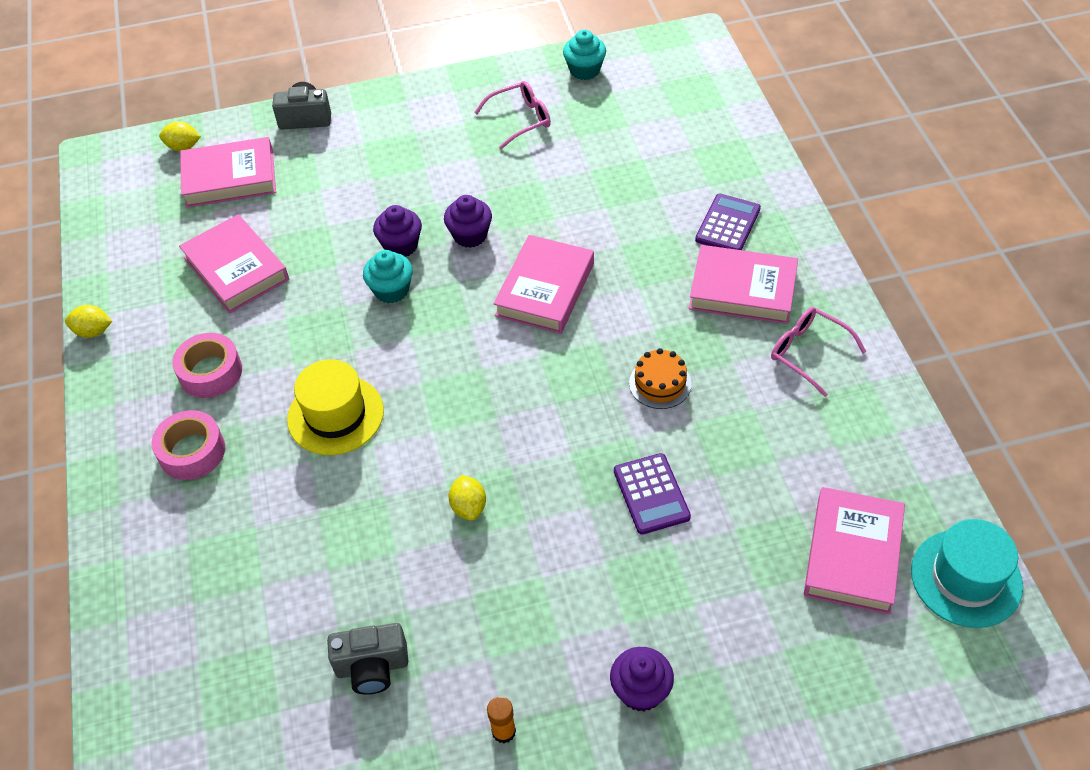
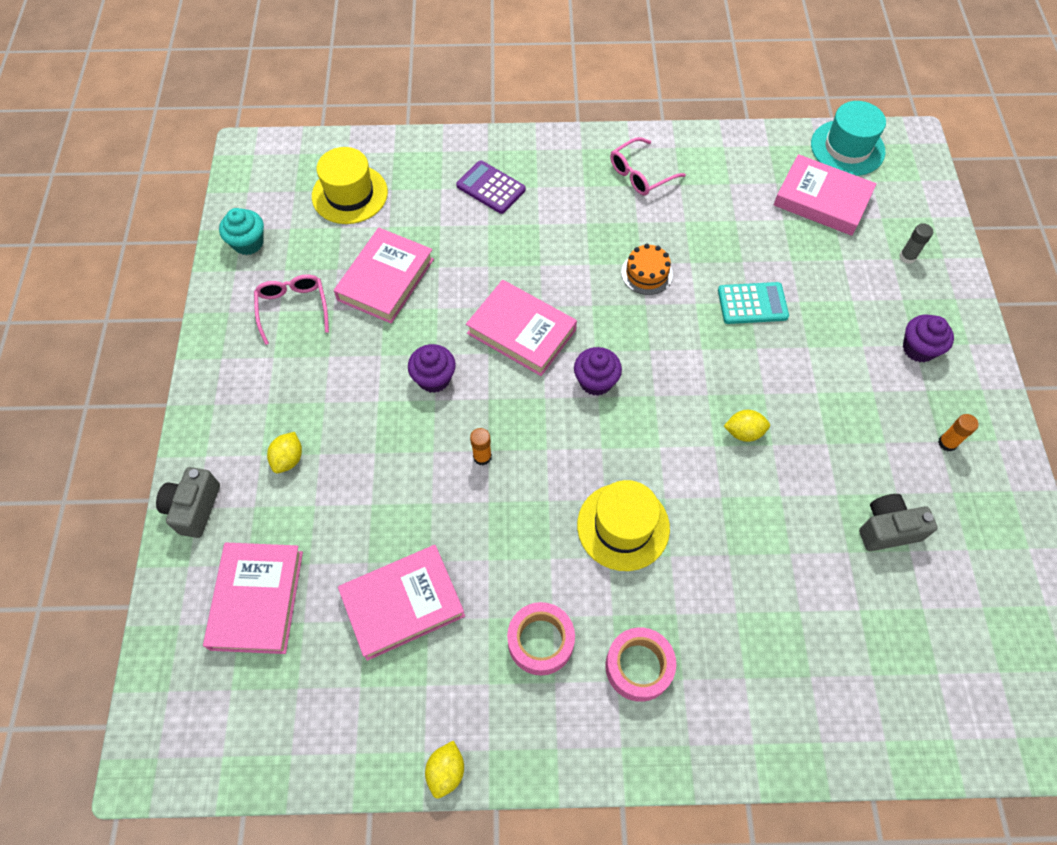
camera: 80 degrees left, 10 degrees up
(183, 147) = (179, 651): yellow lemon -> yellow lemon (288, 459)
(372, 667) = (887, 529): grey camera -> grey camera turned 105 degrees counterclockwise
(391, 290) = (482, 457): turquoise cupcake -> orange glue stick
(401, 245) = (426, 440): purple cupcake -> purple cupcake (596, 381)
(651, 494) = (752, 304): purple calculator -> turquoise calculator
(672, 121) = (349, 194): none -> yellow hat
(742, 290) = (565, 197): pink book -> pink book (385, 279)
(793, 669) = (907, 257): none -> grey glue stick

